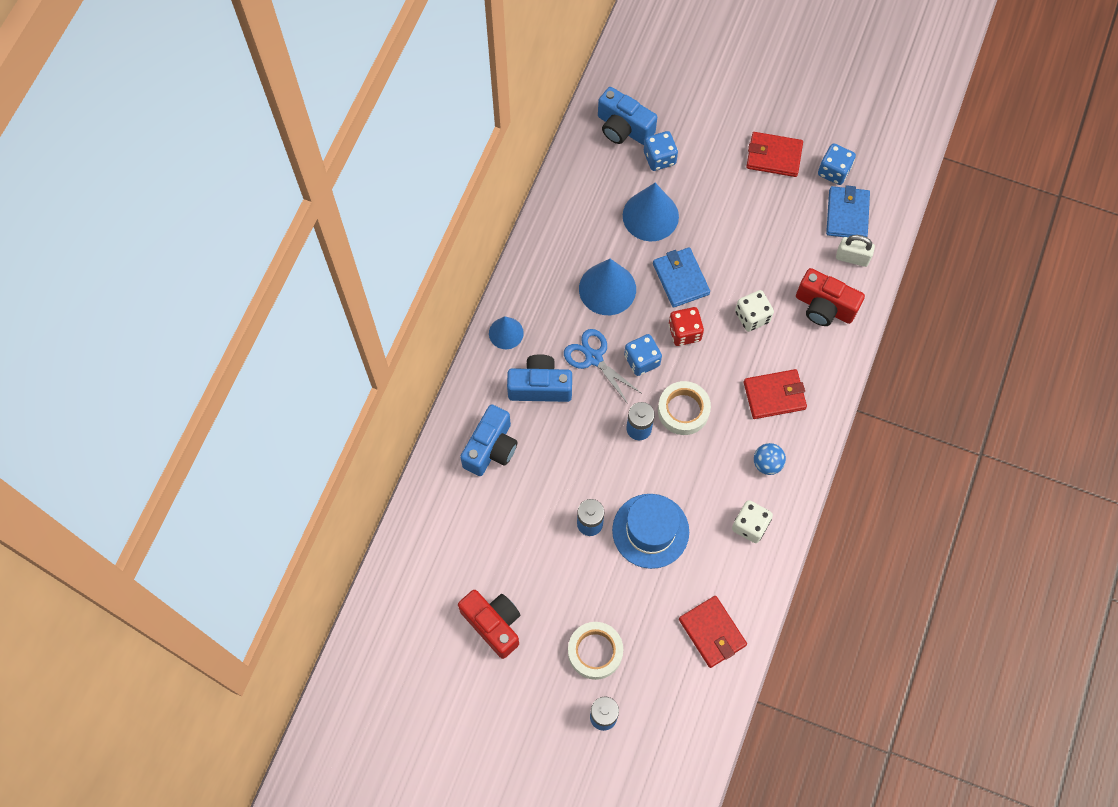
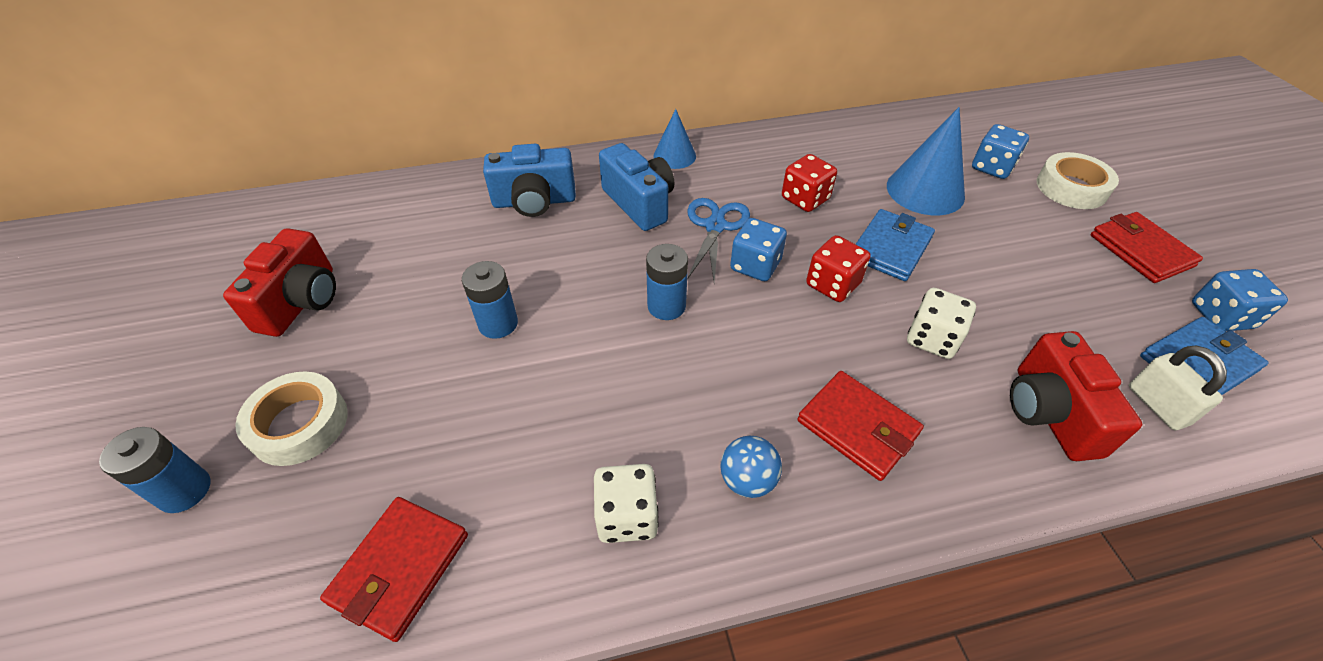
camera: 55 degrees right, 20 degrees down
(607, 289) = (805, 199): blue cone -> red dice
(623, 128) = (981, 131): blue camera -> none
(650, 531) = (530, 391): blue hat -> none
(683, 410) = (732, 336): white tape -> white tape (1071, 188)

